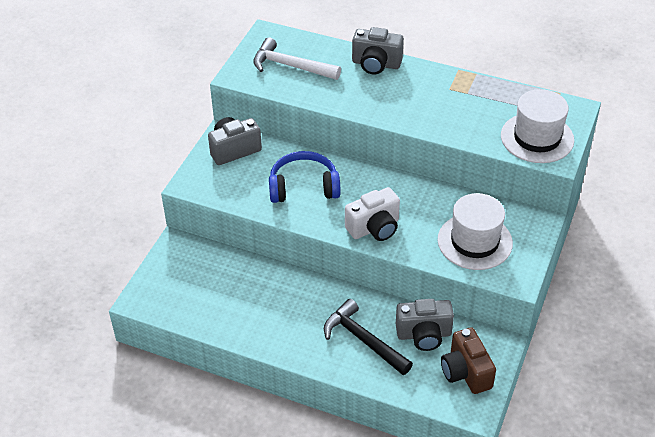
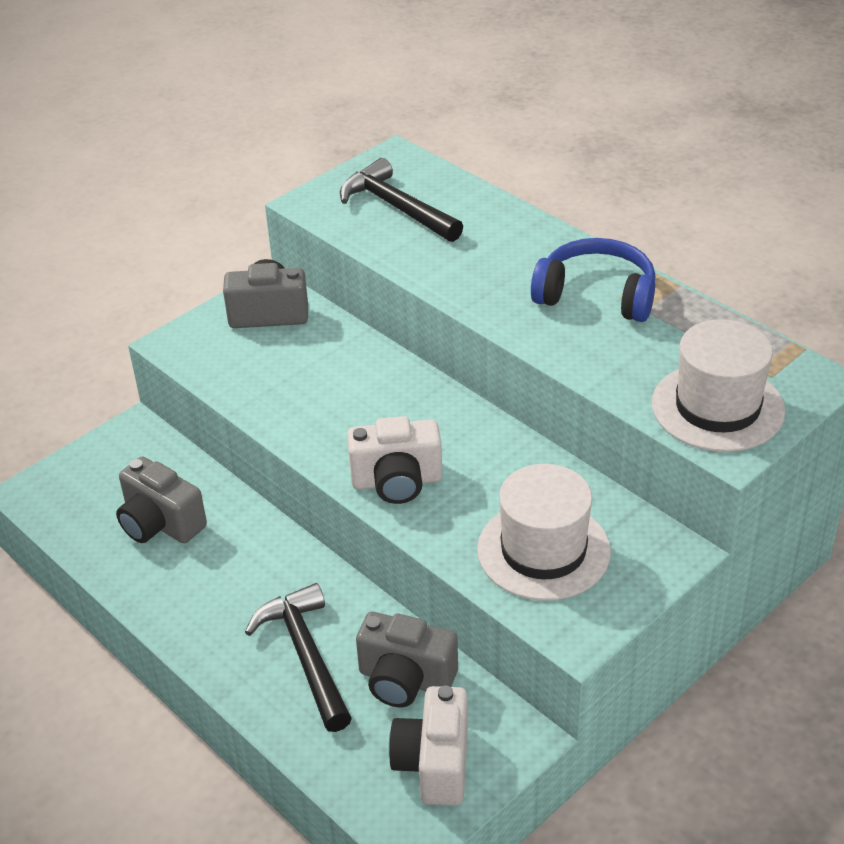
camera: 25 degrees right, 5 degrees down
(291, 66) = (397, 207): white hammer -> black hammer
(303, 187) = (332, 391): blue headphones -> blue headphones (596, 295)
(376, 64) = (527, 234): grey camera -> grey camera (160, 524)
(466, 372) = (434, 763): brown camera -> white camera

